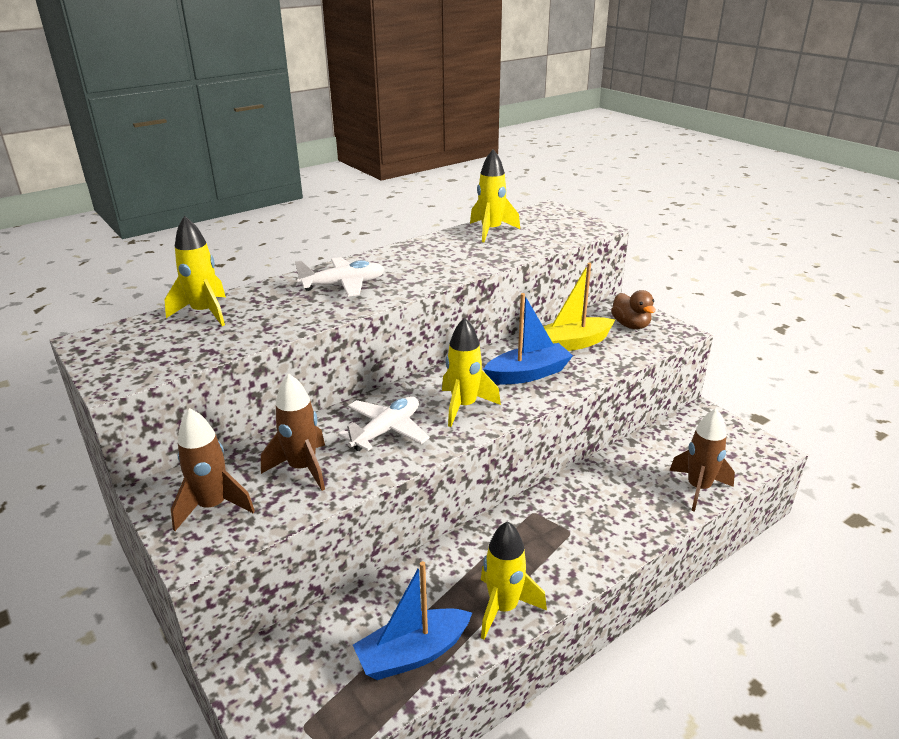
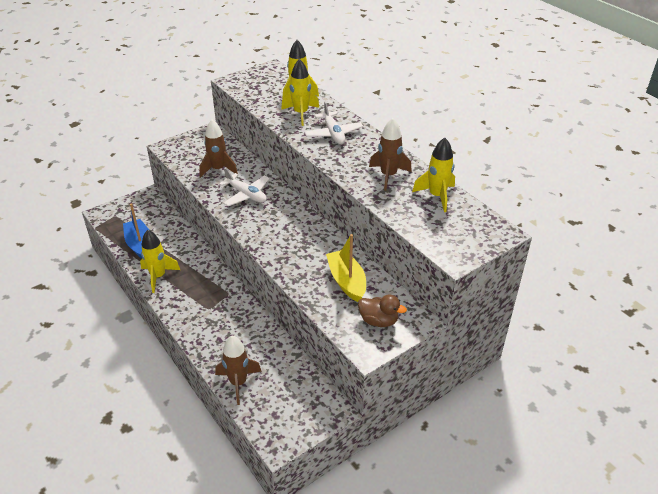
camera: 90 degrees right, 10 degrees up
(213, 506) = (196, 147): brown rocket -> brown rocket (388, 176)
(464, 406) = (267, 224): yellow rocket -> yellow rocket (301, 113)
(528, 374) = (303, 254): blue boat -> none
(631, 325) = (378, 321): brown duck -> brown duck turned 135 degrees counterclockwise

